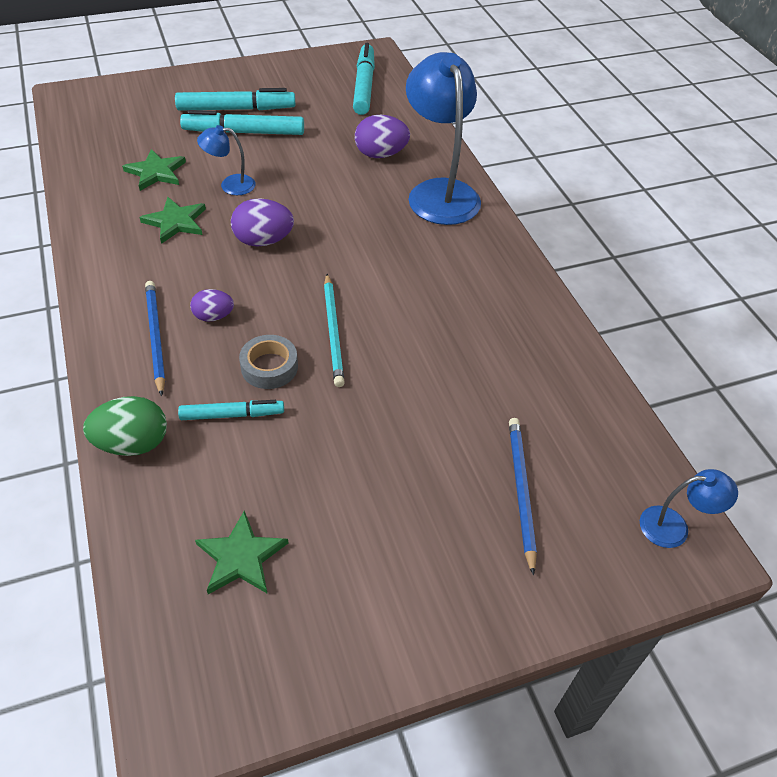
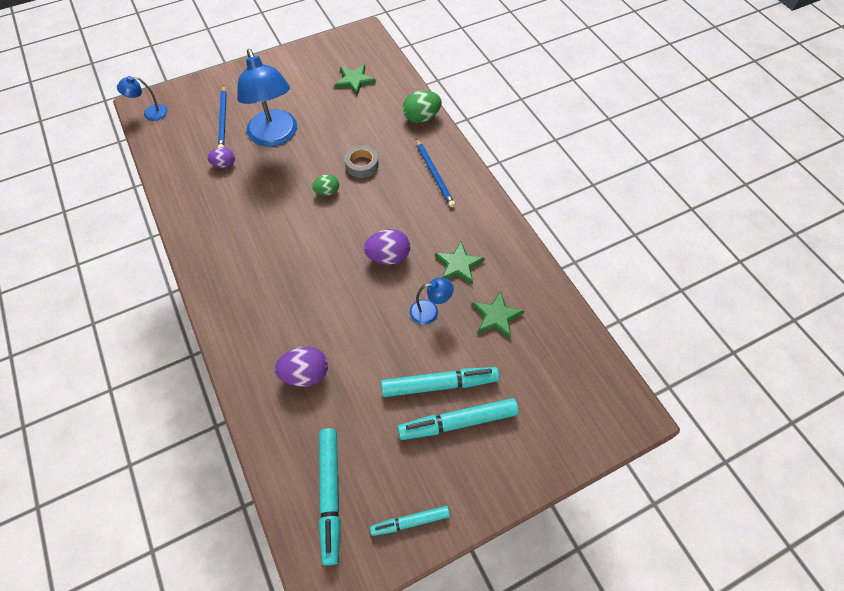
camera: 175 degrees right, 10 degrees up
(213, 316) = (404, 192): purple egg -> purple egg (224, 164)
(232, 415) = (375, 137): turquoise marker -> turquoise marker (410, 522)
(333, 332) = (327, 191): turquoise pencil -> green egg
(439, 192) = (252, 331): blue lamp -> blue lamp (275, 136)

